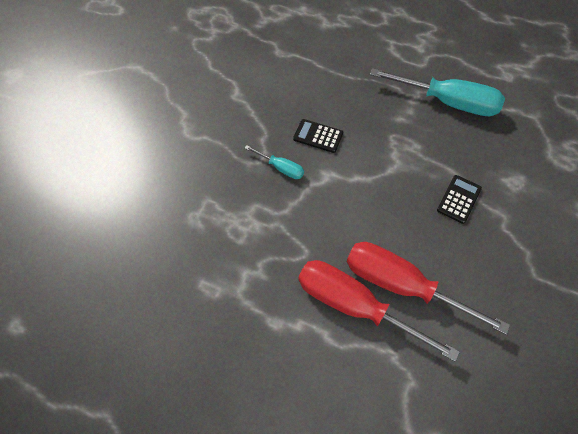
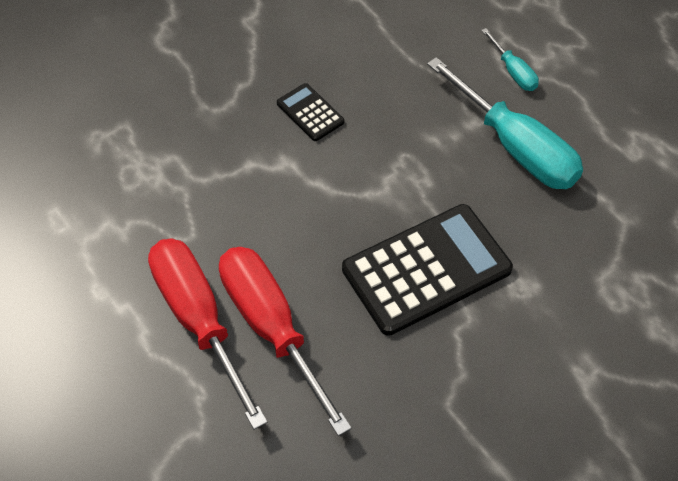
camera: 30 degrees right, 5 degrees down
(280, 168) = (235, 128): turquoise screwdriver -> turquoise screwdriver (513, 71)
(459, 199) = (426, 269): black calculator -> black calculator, size x2.11

